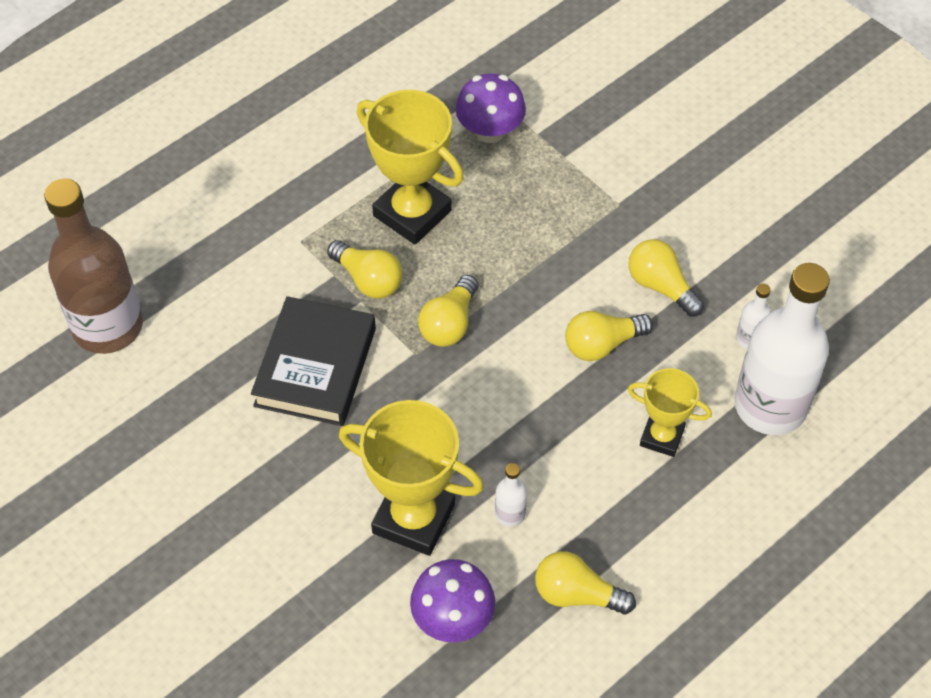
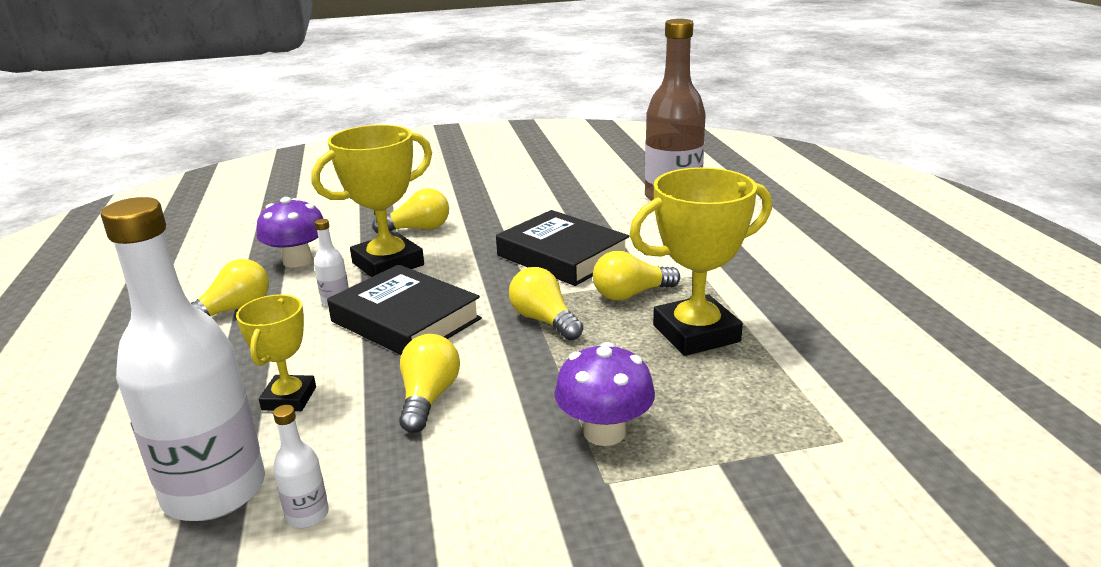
camera: 120 degrees right, 30 degrees down
(490, 131) = (795, 415): purple mushroom -> purple mushroom (604, 432)
(509, 429) = (406, 320): none -> black book
(661, 286) = (454, 469): yellow light bulb -> yellow light bulb (418, 229)
(662, 437) = (289, 398): yellow trophy -> yellow trophy turned 45 degrees counterclockwise

